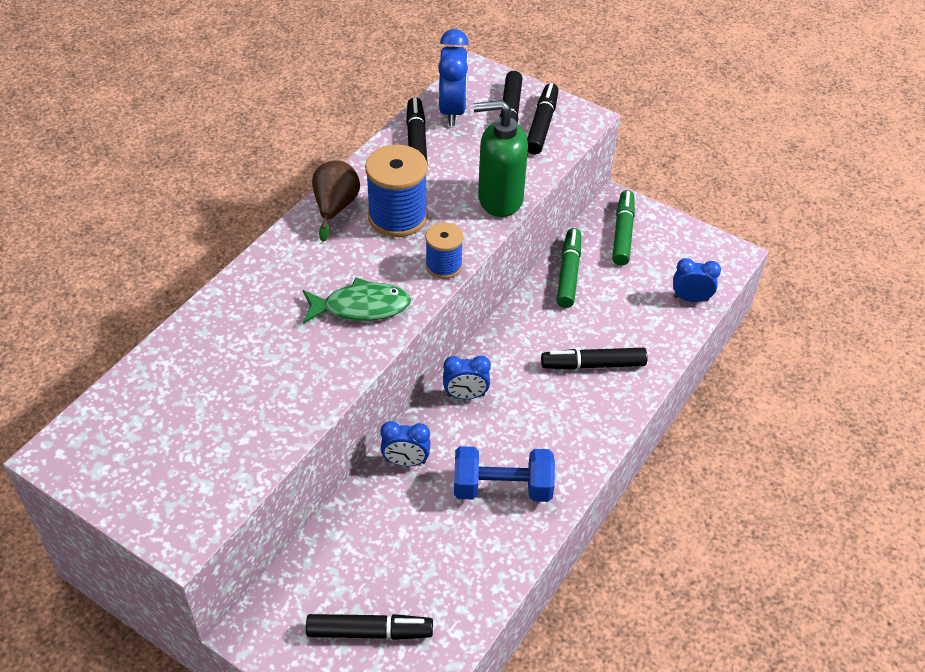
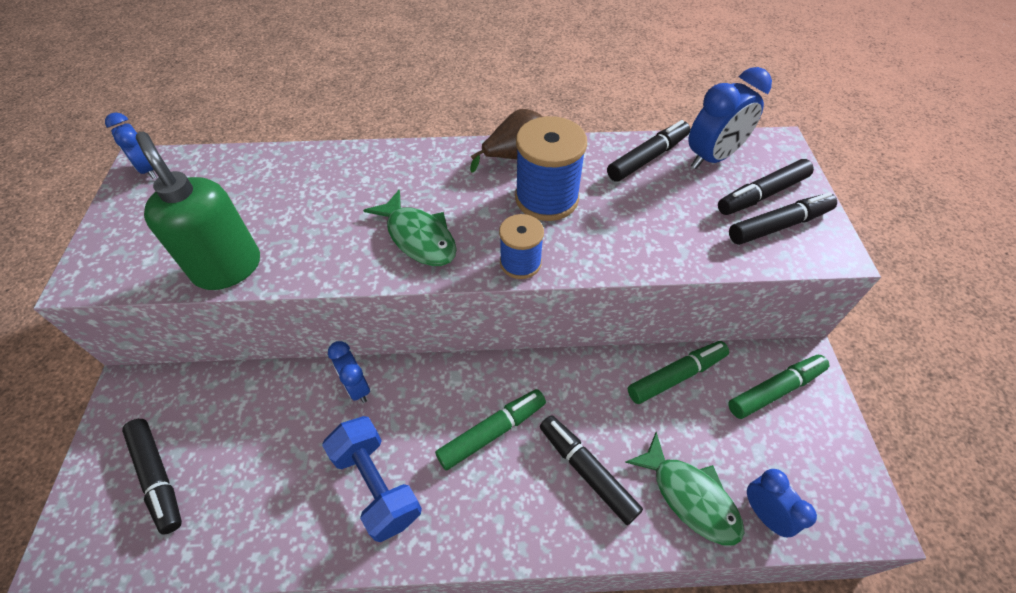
camera: 55 degrees right, 5 degrees up
(465, 395) = (462, 385): blue clock -> blue clock (149, 169)
(499, 199) = (646, 252): green soap dispenser -> green soap dispenser (228, 267)
(520, 399) = (492, 432): none -> green marker
(653, 325) = (690, 496): none -> green fish

